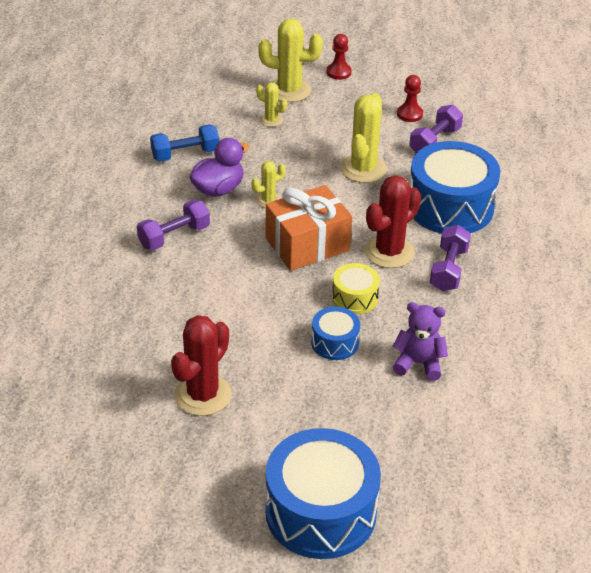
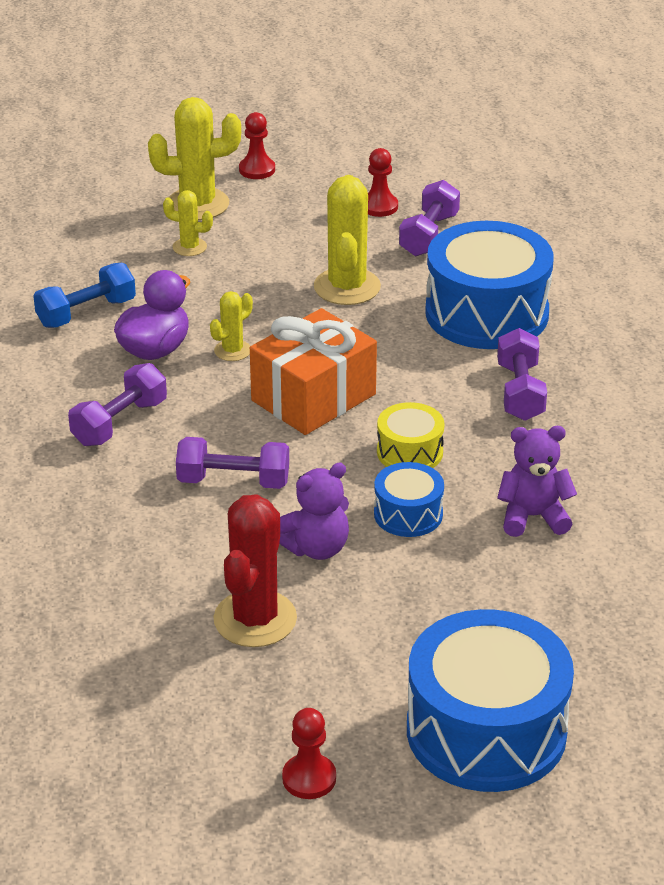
camera: 15 degrees left, 5 degrees down
(190, 516) = (309, 778): none -> red pawn
(230, 293) = (233, 481): none -> purple dumbbell
(263, 353) = (316, 548): none -> purple teddy bear
(389, 252) = (430, 385): red cactus -> none

